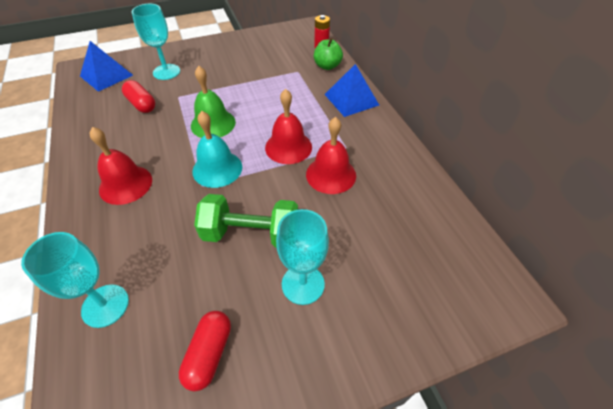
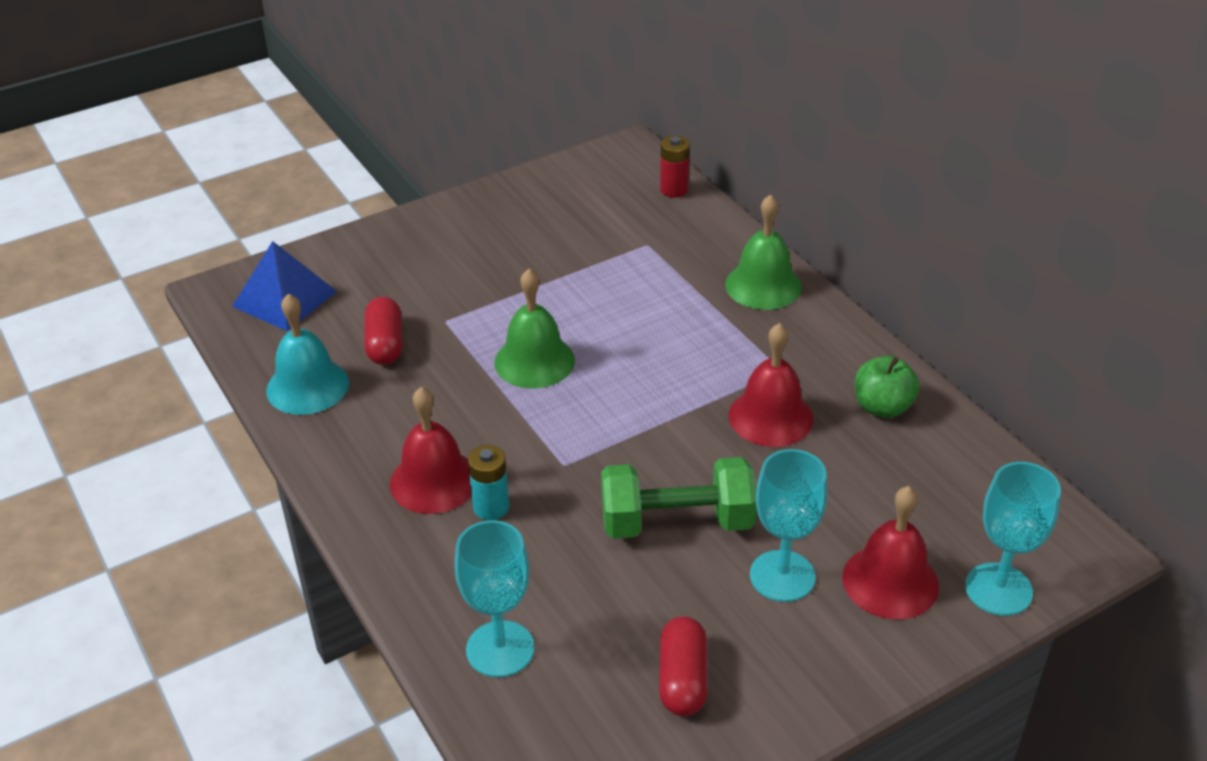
camera: 10 degrees left, 10 degrees down
(141, 104) = (385, 344): red capsule -> red capsule turned 45 degrees clockwise
(148, 206) = (491, 507): none -> turquoise battery
(166, 72) = (398, 277): turquoise goblet -> turquoise goblet (998, 589)
(217, 169) = (577, 434): turquoise bell -> turquoise bell (307, 386)
(288, 147) = (683, 382): red bell -> red bell (890, 581)
(327, 66) = (699, 228): green apple -> green apple (882, 407)
(351, 99) = (763, 285): blue pyramid -> green bell

